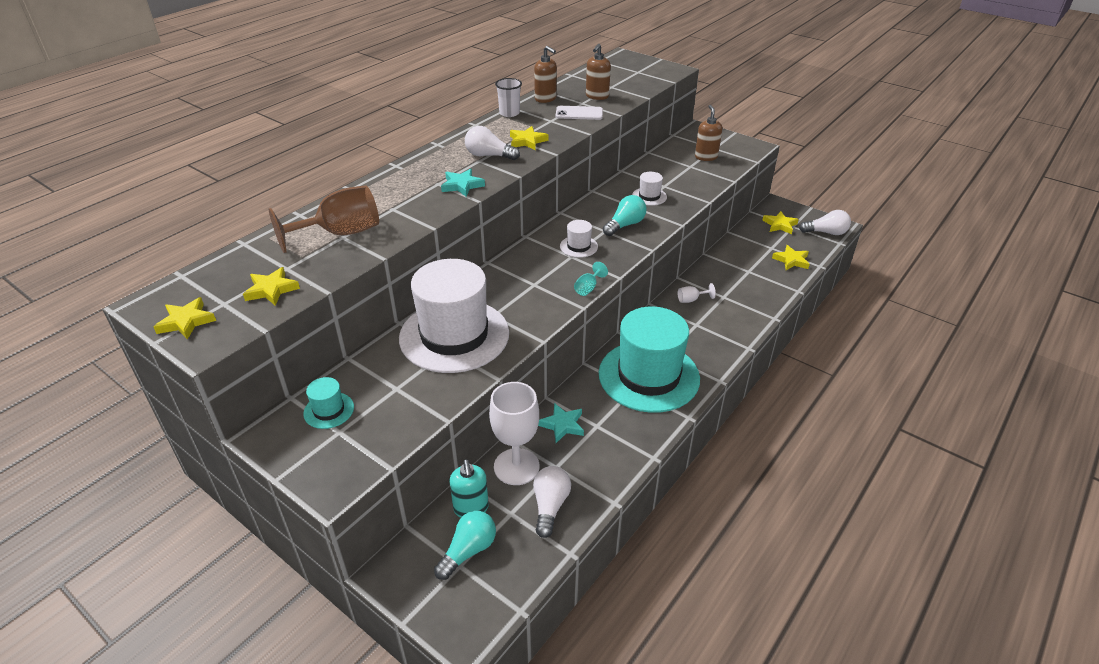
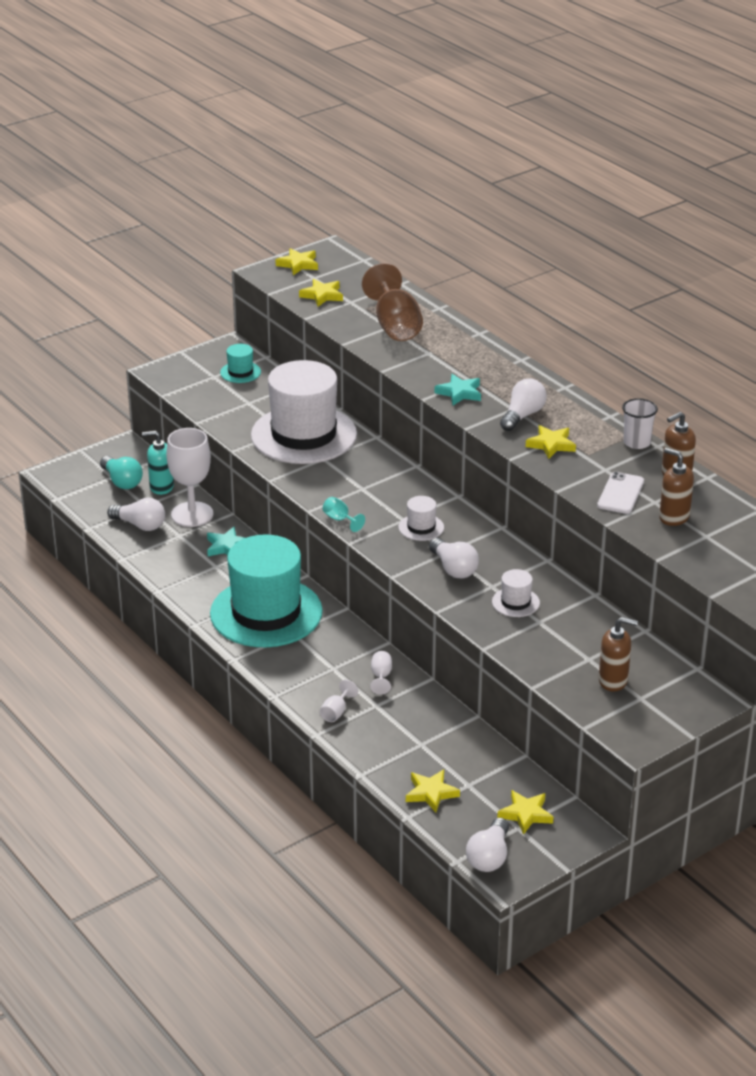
camera: 105 degrees right, 5 degrees down
(625, 225) = (453, 568): turquoise light bulb -> white light bulb
(745, 314) = (336, 712): none -> white goblet

